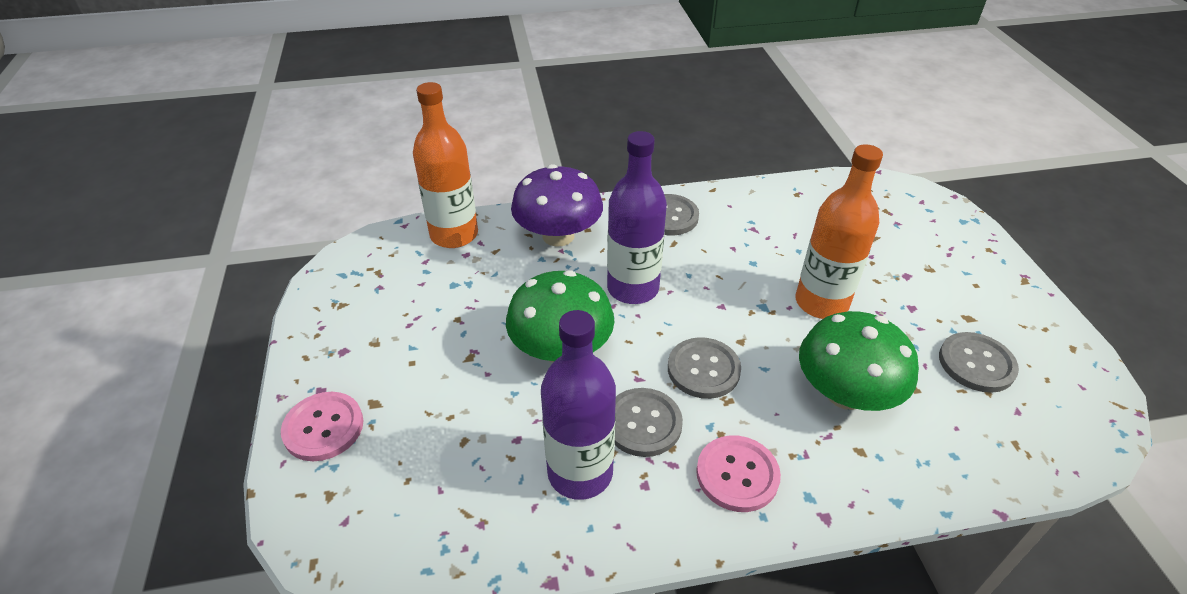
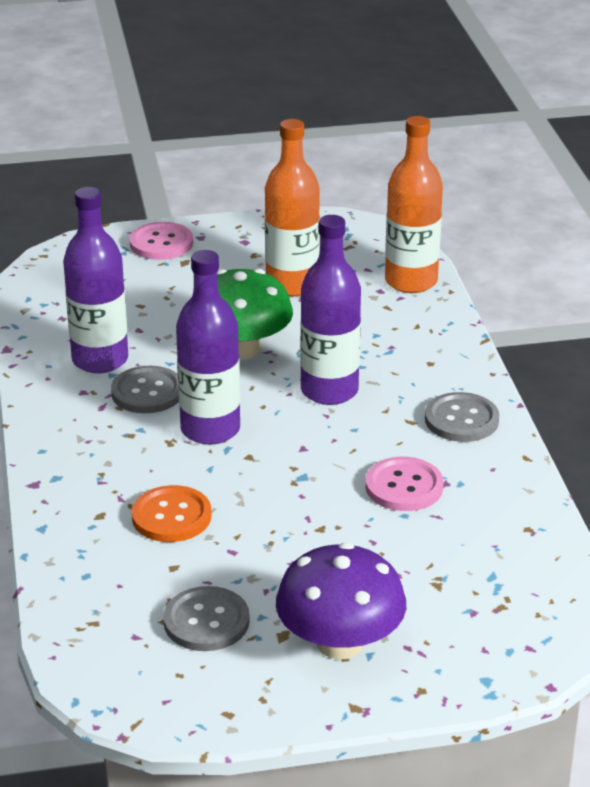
camera: 90 degrees right, 10 degrees down
(558, 236) = (416, 344): purple mushroom -> purple mushroom (340, 643)
(703, 369) = (210, 429): grey button -> purple bottle
(737, 475) = (85, 440): pink button -> pink button (404, 486)
(821, 303) = (308, 519): orange bottle -> orange bottle (292, 284)
(845, 393) = (171, 516): green mushroom -> orange button

